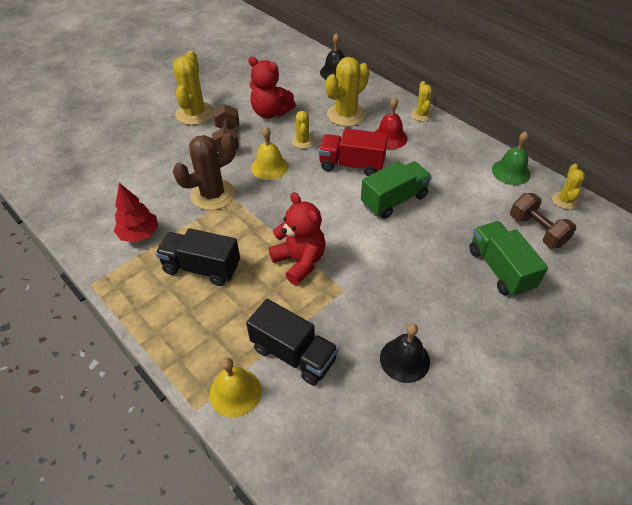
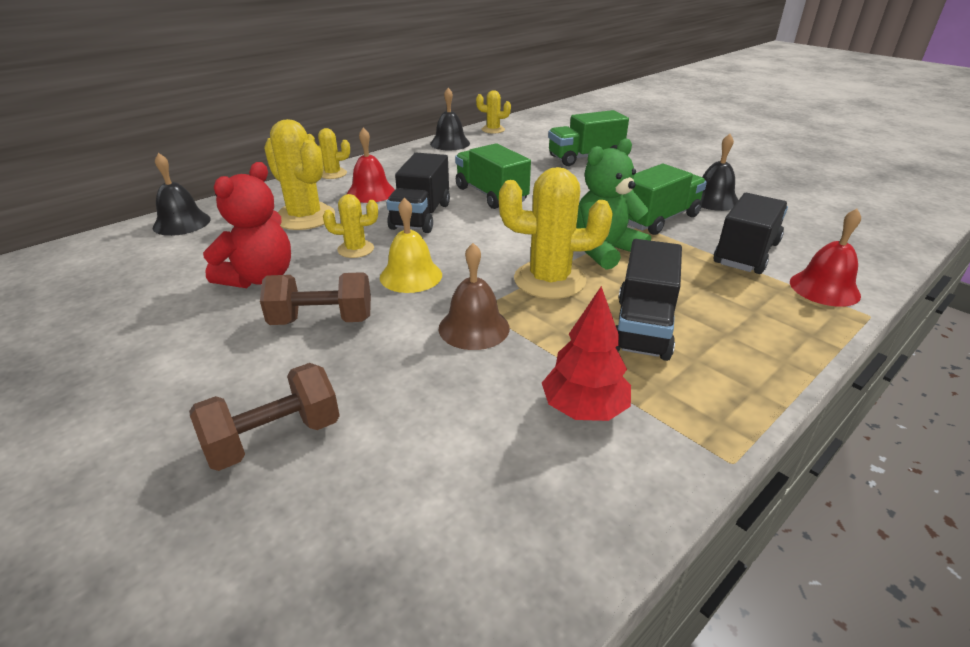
camera: 90 degrees left, 15 degrees down
(195, 114) = (205, 370): yellow cactus -> yellow cactus (549, 280)
(213, 194) = (474, 328): brown cactus -> brown bell
(235, 392) = (824, 288): yellow bell -> red bell
(299, 261) = (605, 250): red teddy bear -> green teddy bear
(352, 165) = (421, 216): red truck -> black truck
(356, 305) = (658, 219): none -> green truck
(511, 172) = (450, 143): green bell -> black bell
(537, 231) = (533, 142): brown dumbbell -> brown dumbbell (274, 438)

